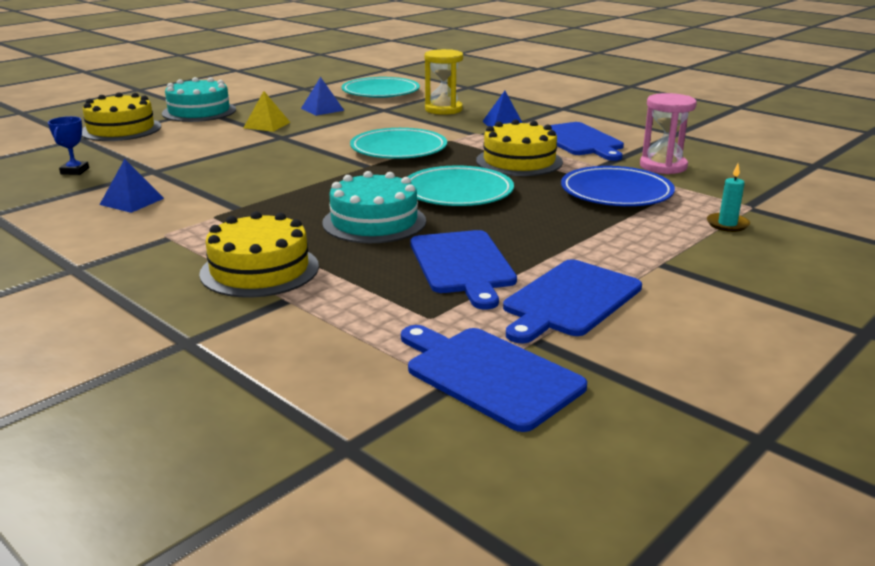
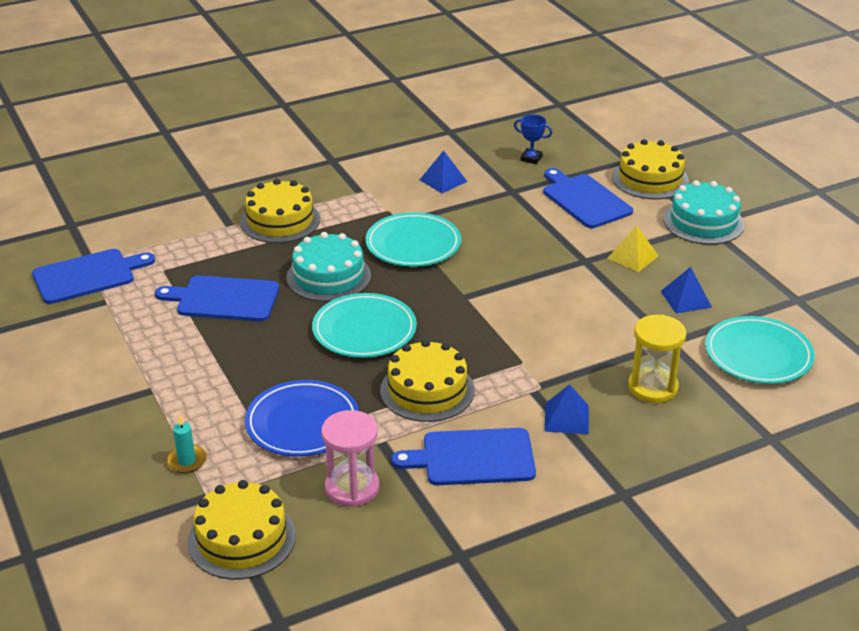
camera: 110 degrees right, 10 degrees up
(398, 149) = (507, 323): turquoise plate -> turquoise plate (413, 245)
(569, 300) = (138, 328): blue cutting board -> blue cutting board (584, 200)
(770, 188) = (241, 538): none -> yellow cake

